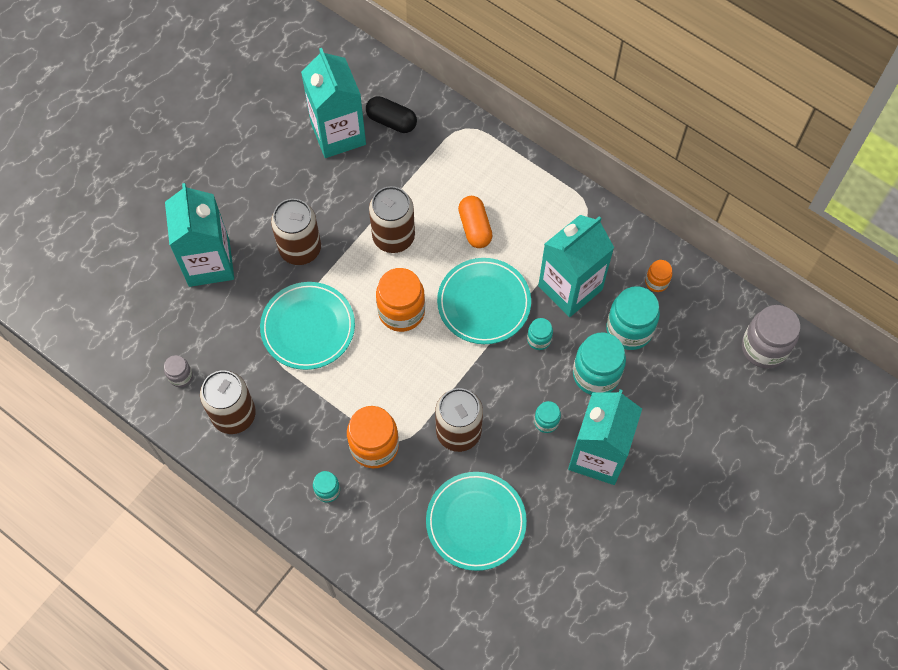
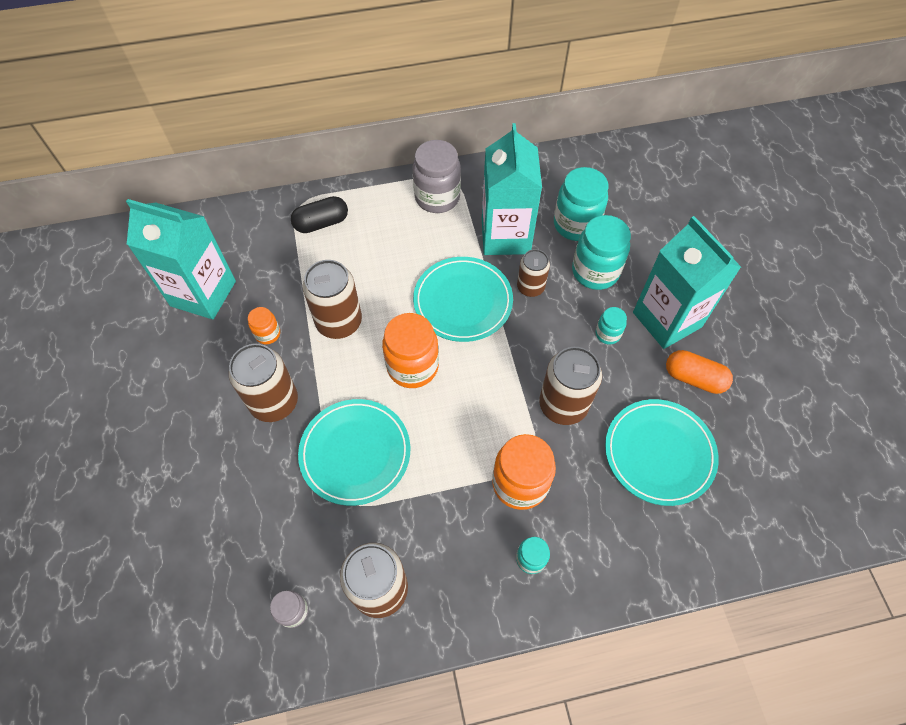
camera: 50 degrees left, 5 degrees down
(209, 263) = (206, 491): turquoise carton -> none
(391, 121) = (236, 248): black capsule -> black capsule (321, 223)
(475, 227) = (391, 260): orange capsule -> orange capsule (694, 378)
(539, 339) = (530, 287): turquoise jar -> brown can
(656, 282) = (552, 181): orange jar -> orange jar (267, 334)
(764, 347) = (662, 158): grey jar -> grey jar (437, 197)

